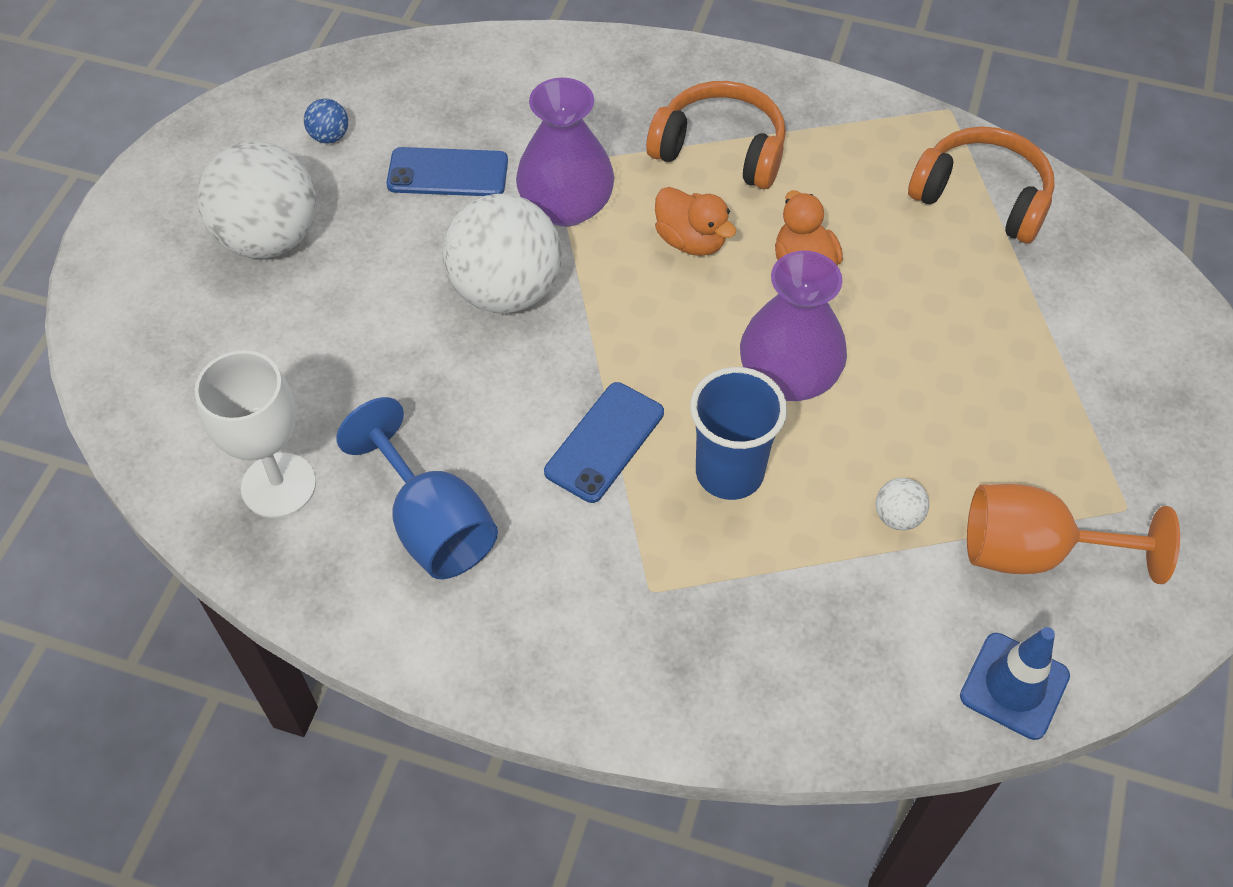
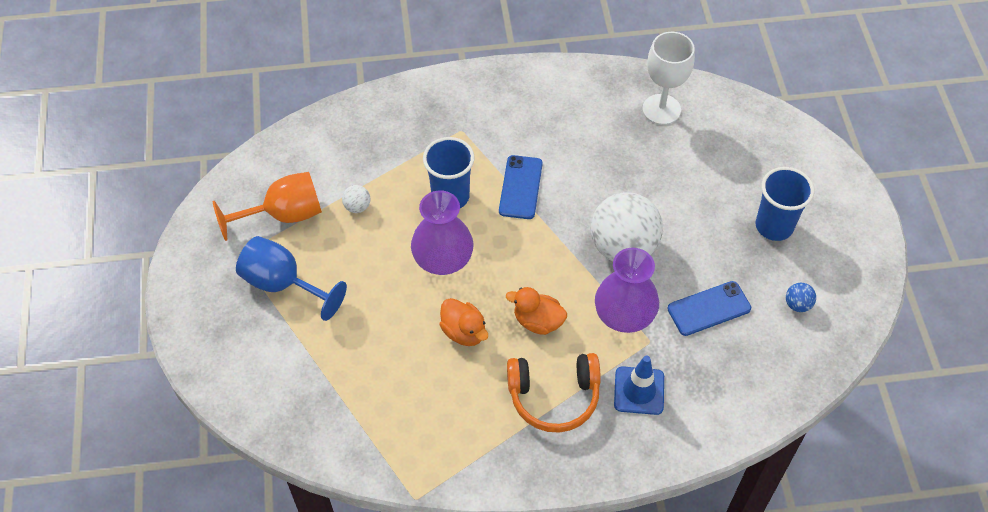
camera: 155 degrees right, 0 degrees up
(269, 238) = (774, 226): white ball -> blue cup
(432, 524) = (578, 120): blue goblet -> blue goblet (283, 284)
(982, 197) = (370, 429): orange headphones -> none
(1014, 686) = (279, 152): blue traffic cone -> blue traffic cone (639, 391)

